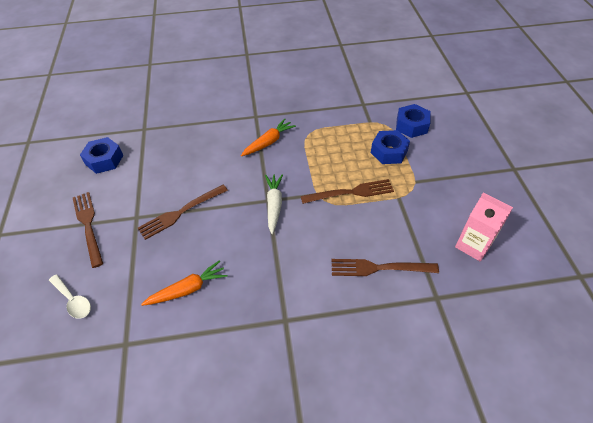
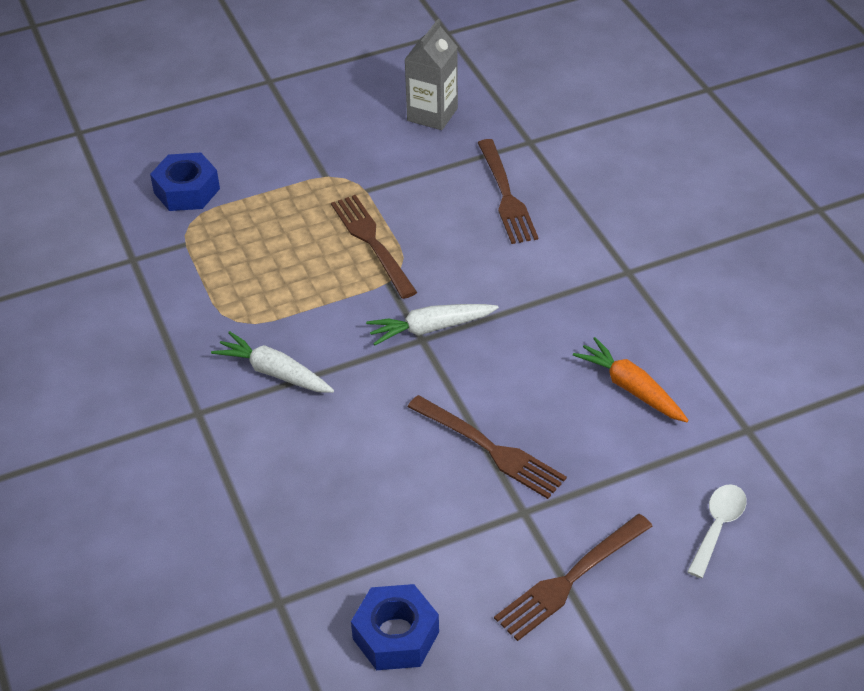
camera: 105 degrees left, 5 degrees down
(268, 142) = (274, 372): orange carrot -> white carrot
(389, 152) = (263, 211): blue nut -> none
(473, 245) = (432, 114): pink carton -> grey carton

